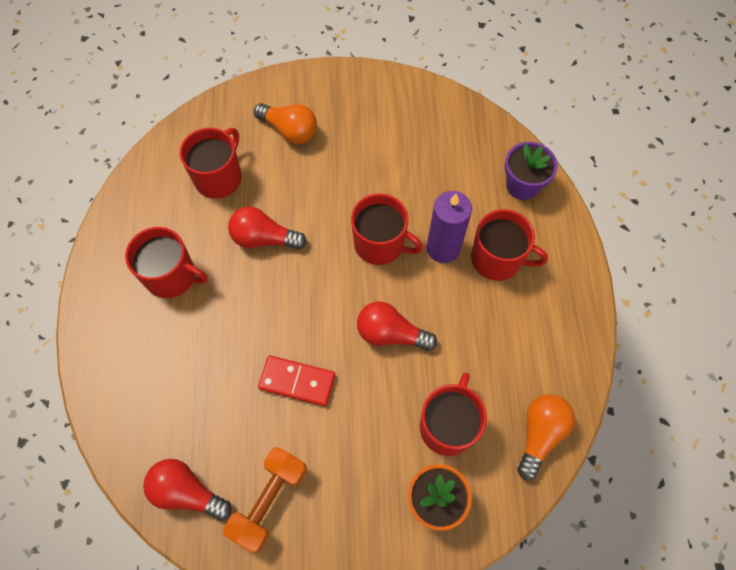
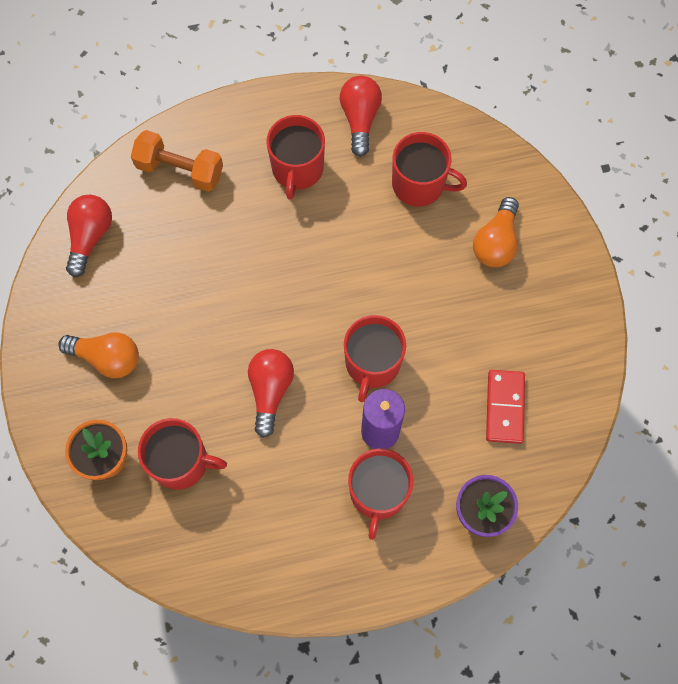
camera: 80 degrees right, 5 degrees up
(264, 238) = (356, 245): red light bulb -> red light bulb (360, 119)
(269, 501) = (90, 308): orange dumbbell -> orange dumbbell (180, 170)
(297, 381) = (206, 310): red domino -> red domino (505, 407)
(540, 434) = (184, 556): orange light bulb -> orange light bulb (107, 358)

